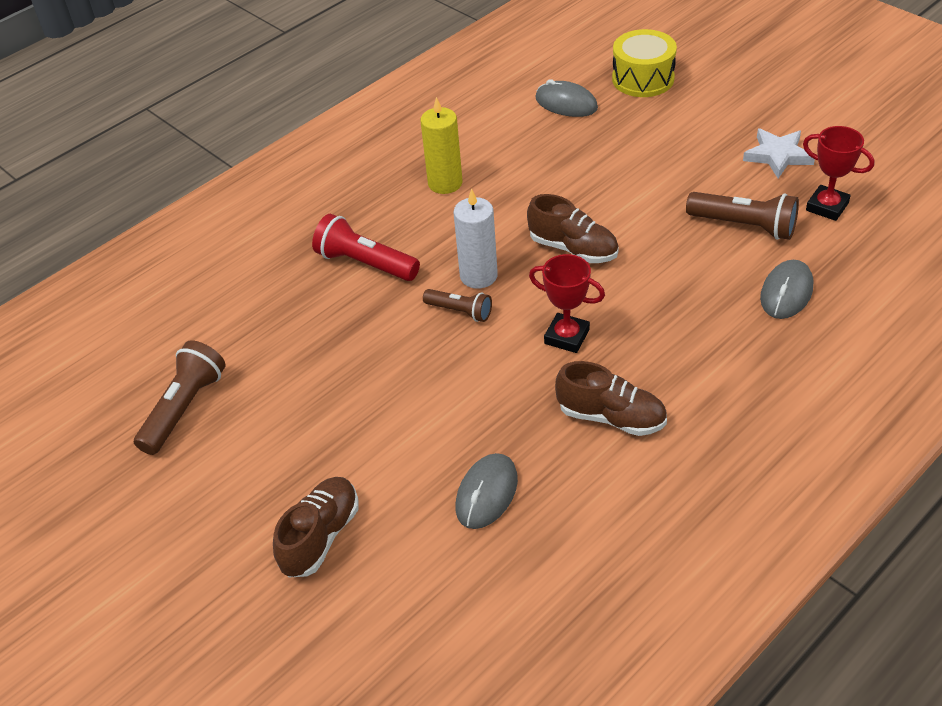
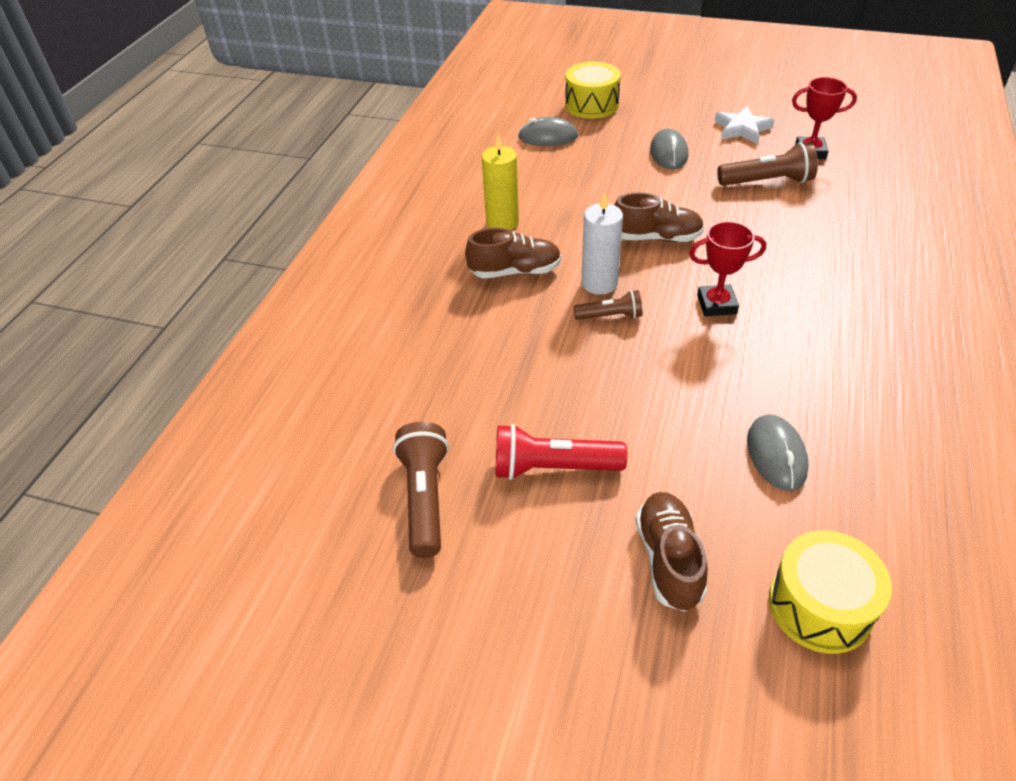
camera: 30 degrees left, 0 degrees up
(365, 263) = (490, 307): red flashlight -> red flashlight (552, 468)
(403, 626) = (820, 606): none -> yellow drum
(611, 417) = (812, 352): brown shoe -> brown shoe (515, 271)
(786, 292) = (843, 217): grey mouse -> grey mouse (668, 153)

